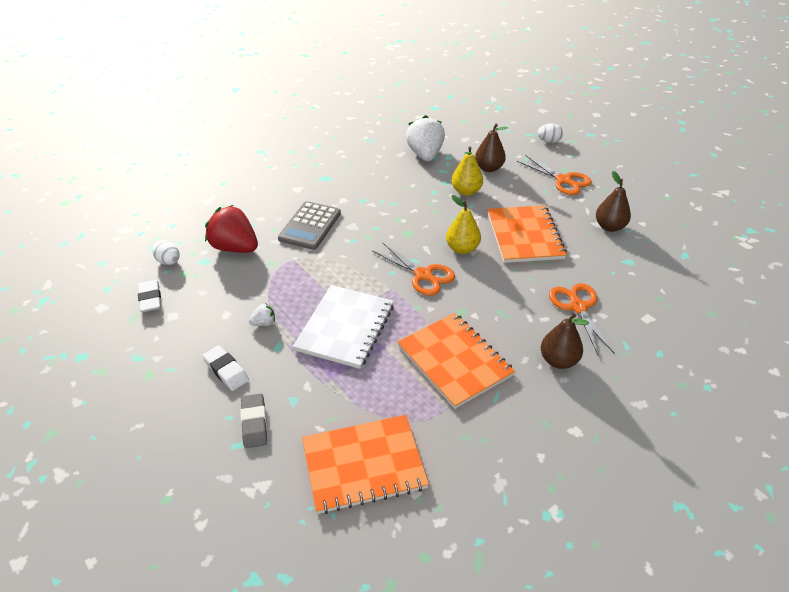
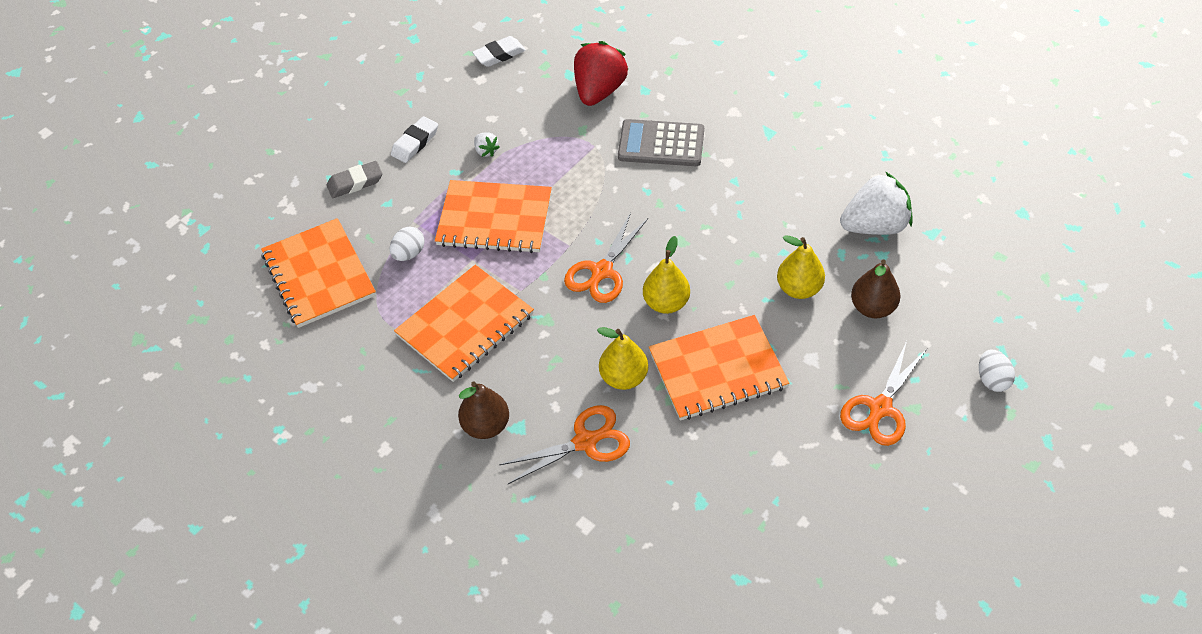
camera: 80 degrees right, 10 degrees up
(169, 262) = (560, 47): white egg -> white egg (409, 253)
(345, 327) = (494, 219): white notebook -> orange notebook
(524, 279) = (623, 377): none -> yellow pear
(609, 227) = (777, 476): brown pear -> none

